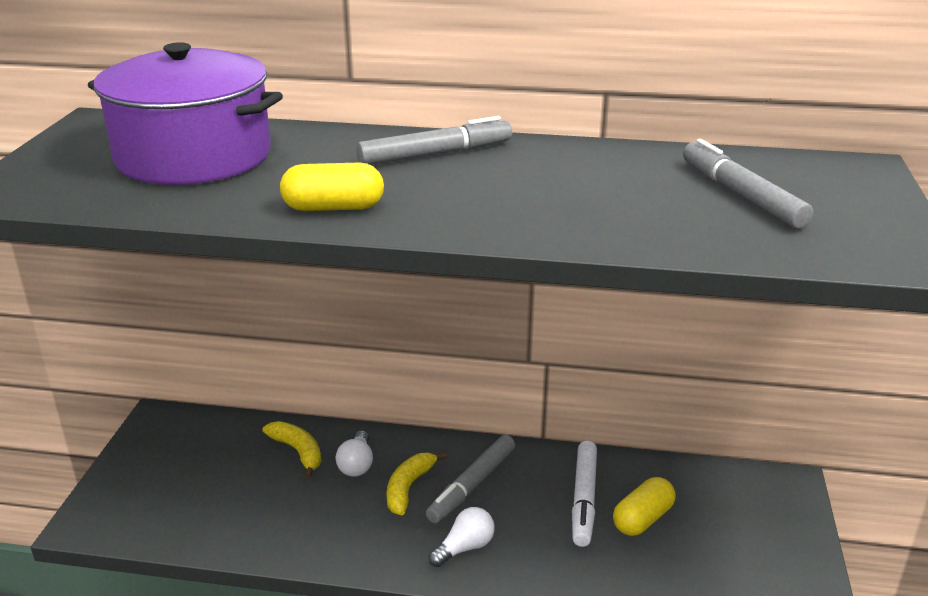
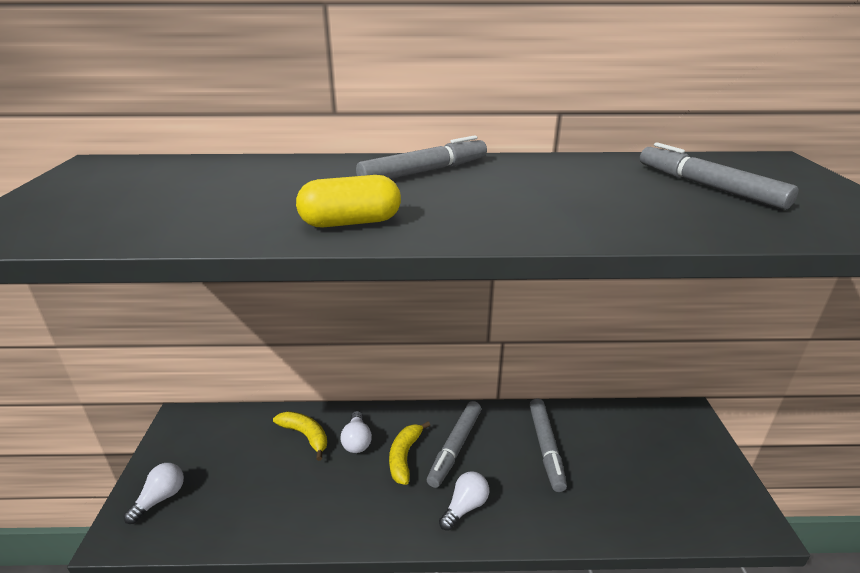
camera: 10 degrees left, 0 degrees up
(129, 495) = (161, 498): none -> white light bulb
(194, 156) = (197, 186): purple pot -> none
(584, 499) = (546, 447): white marker -> grey marker
(642, 519) = (596, 459): yellow capsule -> none

